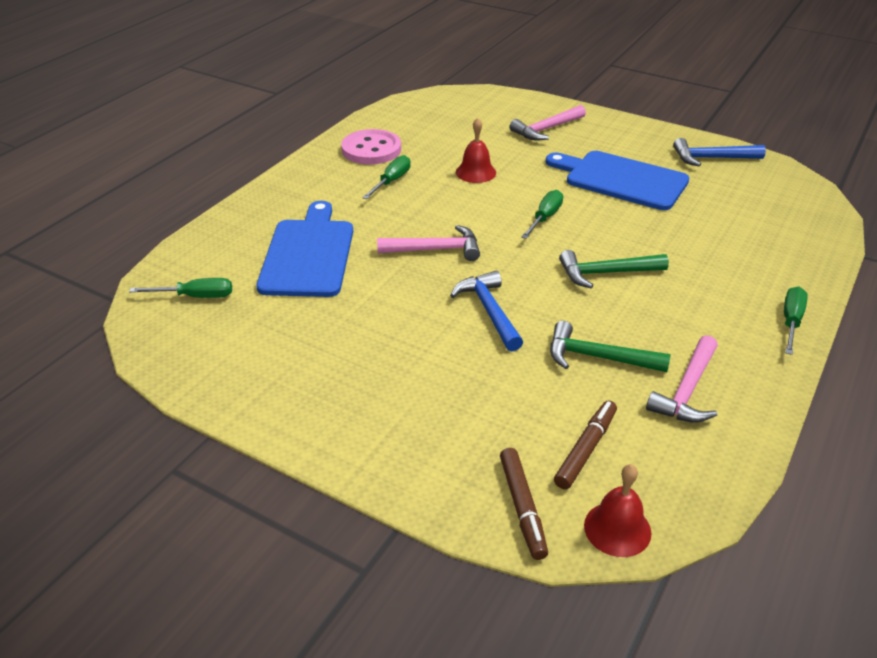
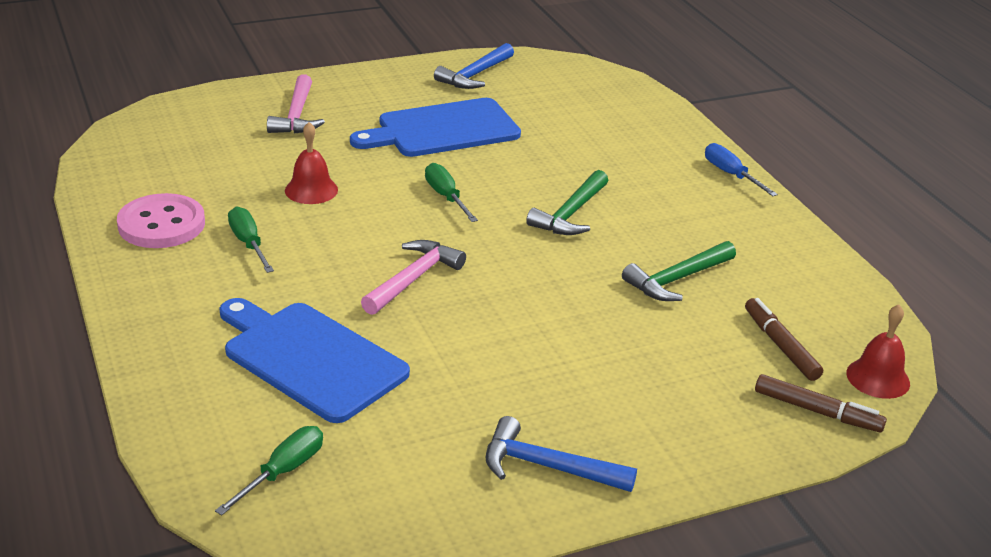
camera: 55 degrees left, 5 degrees down
(489, 311) = (549, 299): blue hammer -> blue hammer (547, 467)
(687, 391) = (760, 263): pink hammer -> none
(791, 321) = (731, 174): green screwdriver -> blue screwdriver

